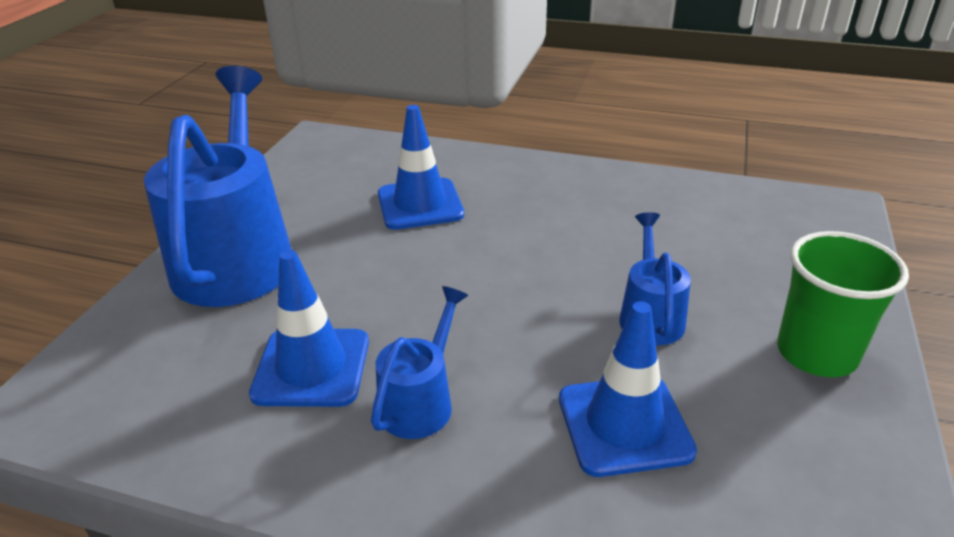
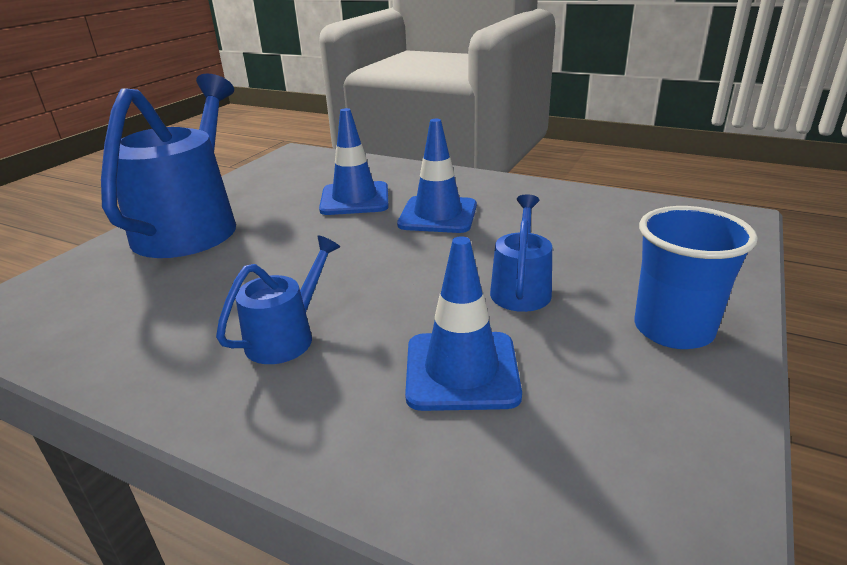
camera: 10 degrees right, 5 degrees down
(312, 367) = (209, 305): blue traffic cone -> blue traffic cone (438, 215)
(816, 353) = (673, 329): green cup -> blue cup

